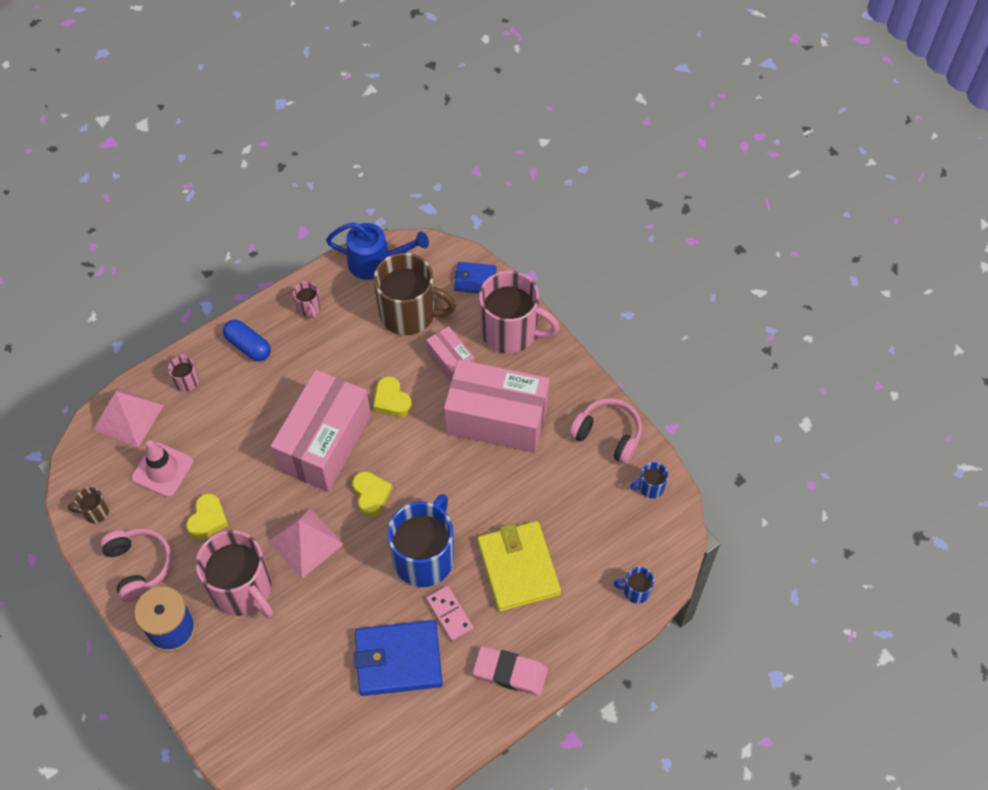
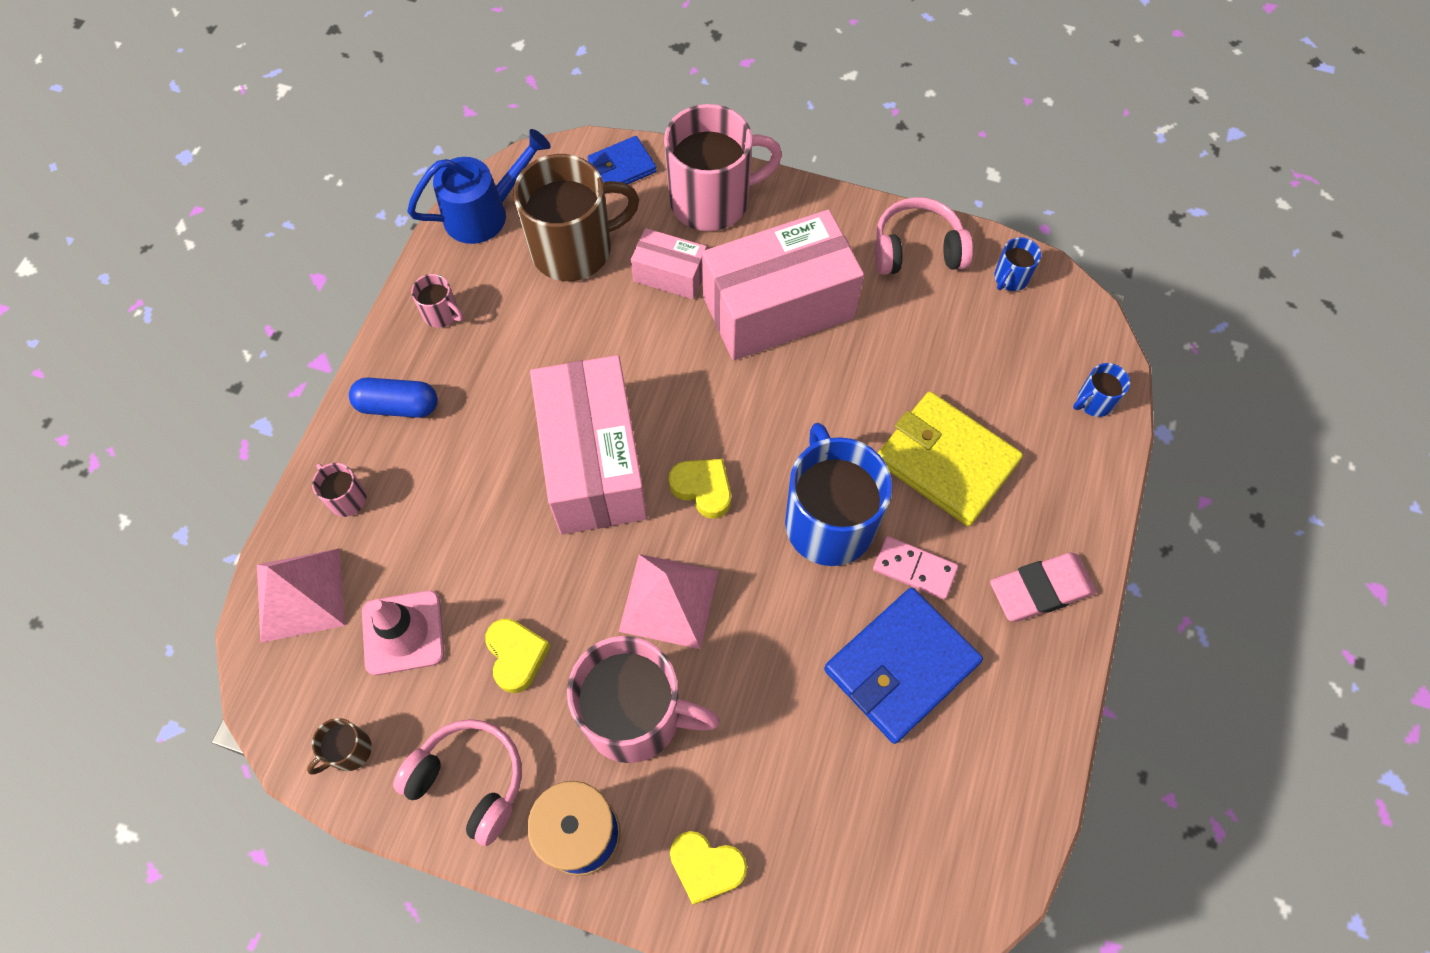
camera: 35 degrees left, 5 degrees up
(391, 400) = (635, 361): yellow heart -> yellow heart (706, 867)

